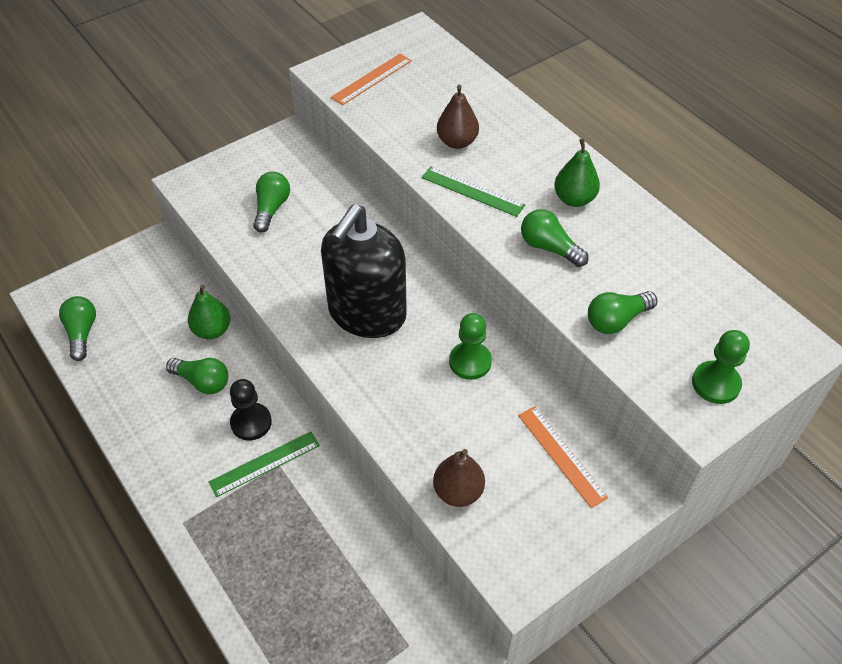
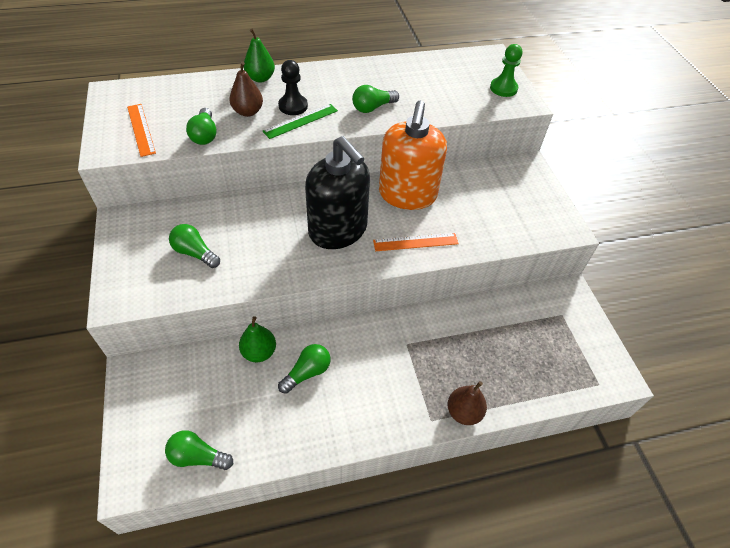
camera: 70 degrees left, 0 degrees up
(251, 422) = (362, 350): black pawn -> black pawn (293, 106)
(265, 464) = (402, 352): green ruler -> none
(458, 492) = (501, 233): brown pear -> brown pear (463, 412)
(470, 362) = (407, 195): green pawn -> orange soap dispenser
(562, 455) = (492, 181): orange ruler -> orange ruler (415, 242)
(574, 199) = (339, 84): green pear -> green pear (260, 78)
(616, 320) = (444, 104): green light bulb -> green light bulb (205, 135)

